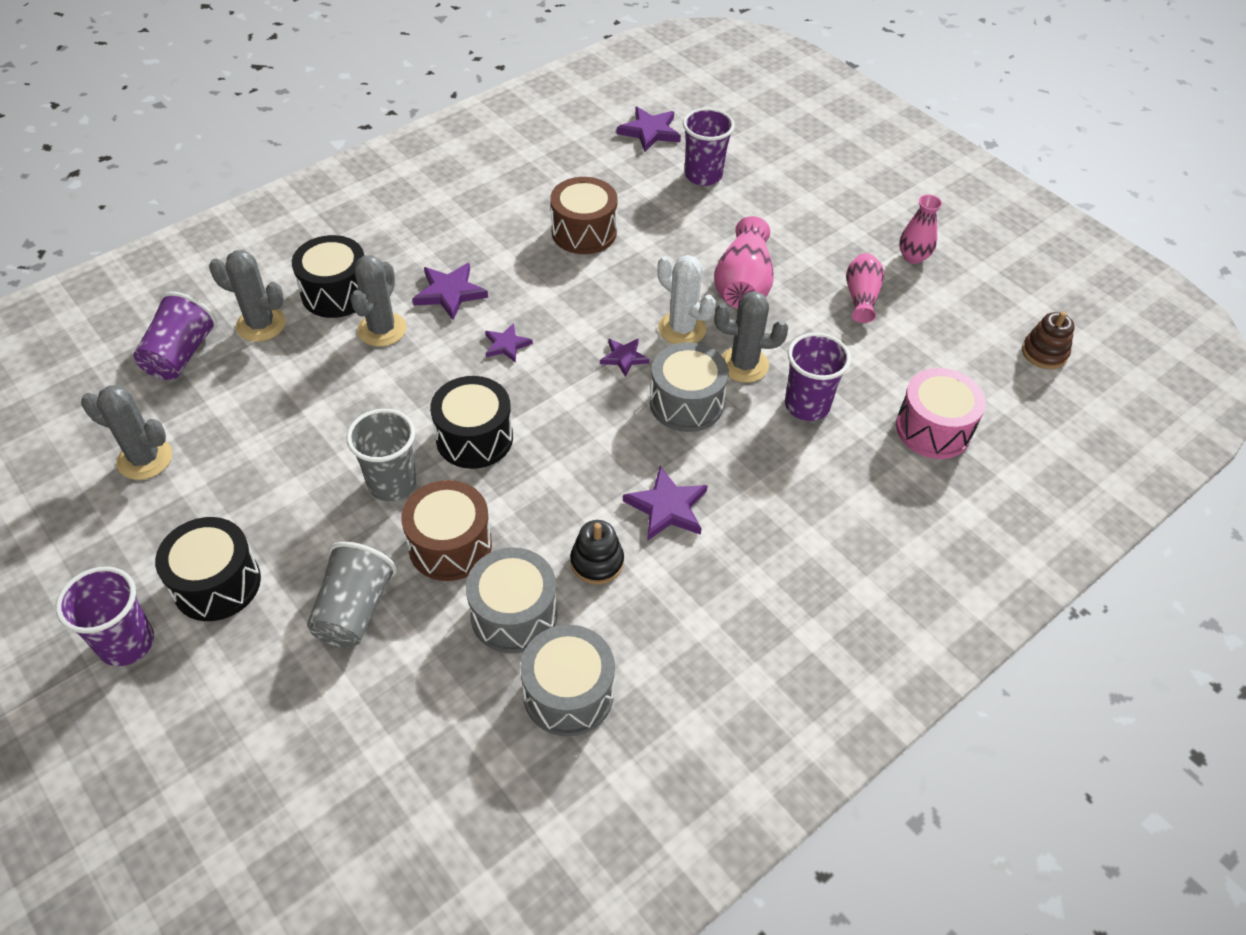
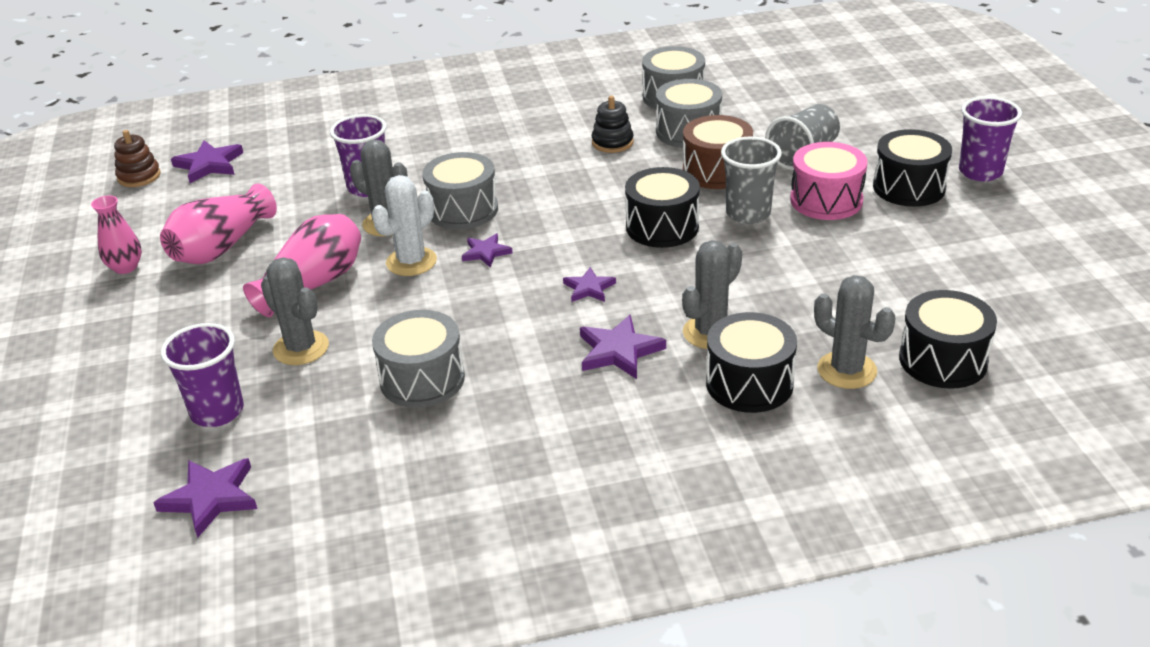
camera: 150 degrees left, 15 degrees down
(145, 459) = (976, 277): grey cactus -> grey cactus (301, 348)
(181, 355) = (943, 360): purple cup -> black drum
(584, 232) = (422, 379): brown drum -> grey drum
(667, 507) = (538, 157): purple star -> purple star (209, 165)
(682, 329) = (411, 262): white cactus -> white cactus turned 60 degrees clockwise
(861, 297) = (221, 247): pink vase -> pink vase, size x1.56
(933, 429) = (293, 155): pink drum -> pink drum (826, 200)

